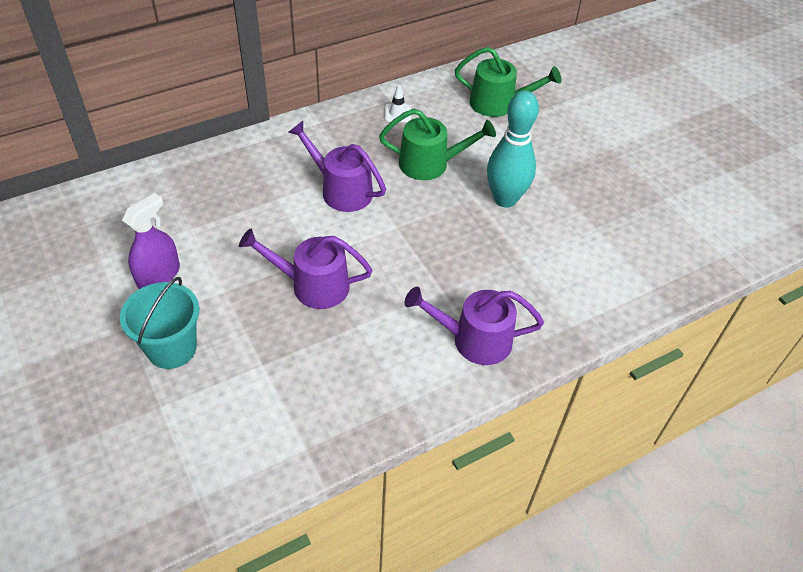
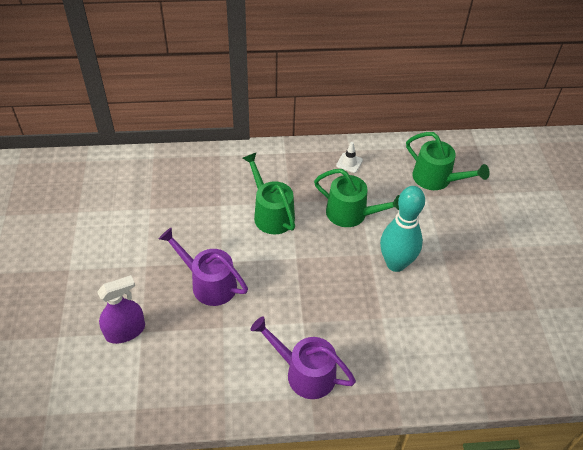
camera: 25 degrees right, 0 degrees up
(158, 275) = (108, 237): purple spray bottle -> purple spray bottle (125, 331)
(172, 348) = (88, 296): turquoise bucket -> none
(341, 190) = (271, 214): purple watering can -> green watering can

